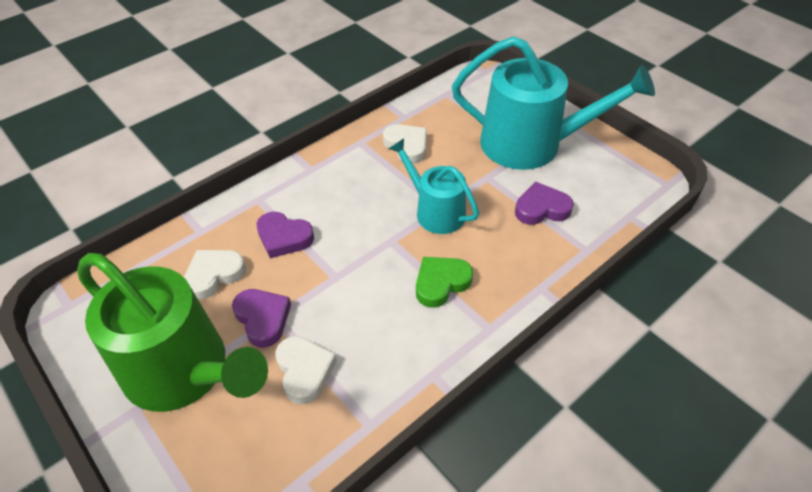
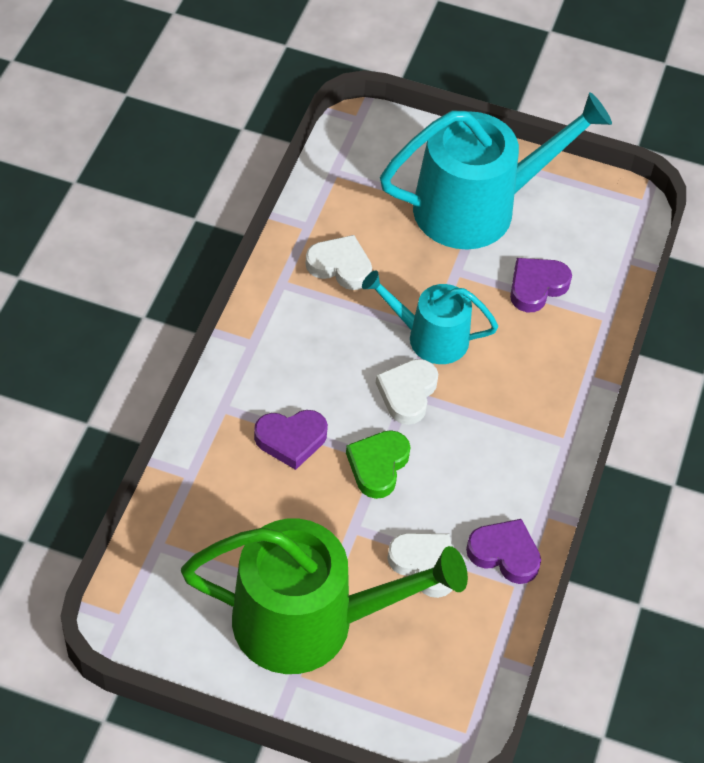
camera: 35 degrees left, 5 degrees up
(214, 275) = (251, 515): white heart -> white heart (407, 393)
(263, 318) = (342, 535): purple heart -> purple heart (504, 554)
(441, 283) = (491, 417): green heart -> green heart (378, 466)

